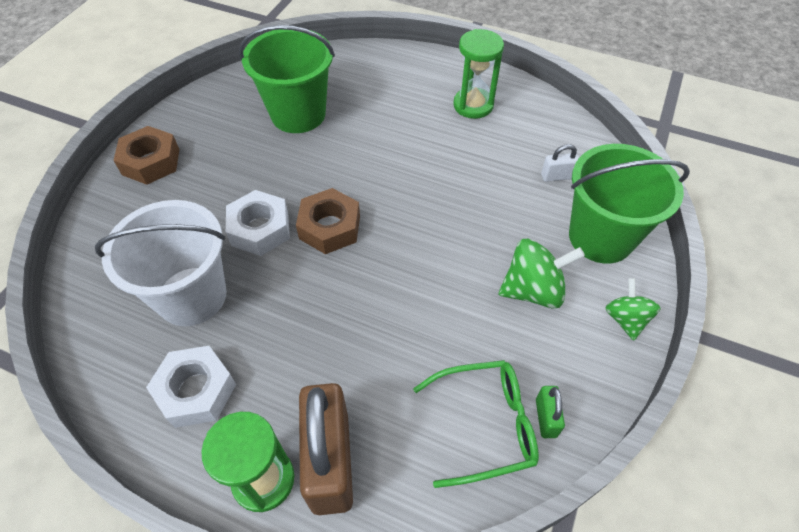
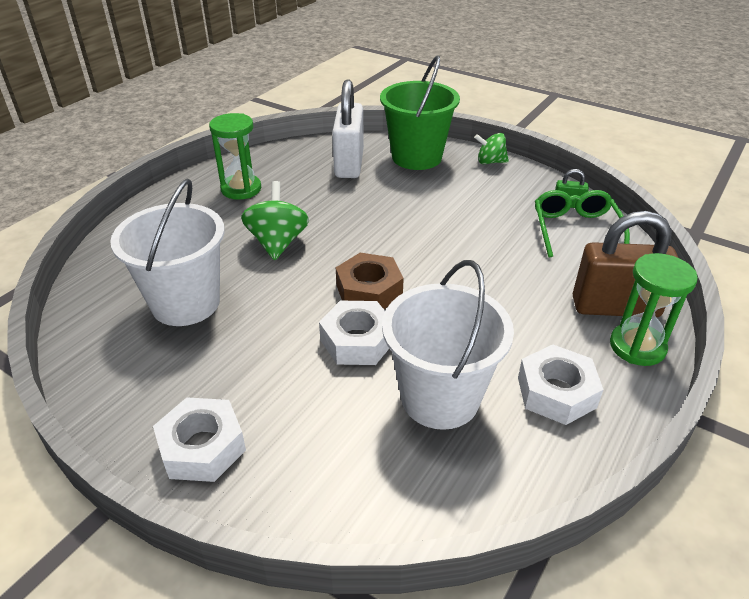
camera: 80 degrees left, 15 degrees down
(151, 162) = (202, 447): brown nut -> white nut
(298, 114) = (186, 303): green bucket -> white bucket
(533, 290) = (461, 192): green spinning top -> green spinning top (278, 243)
(557, 176) = (349, 163): white padlock -> white padlock, size x2.29

